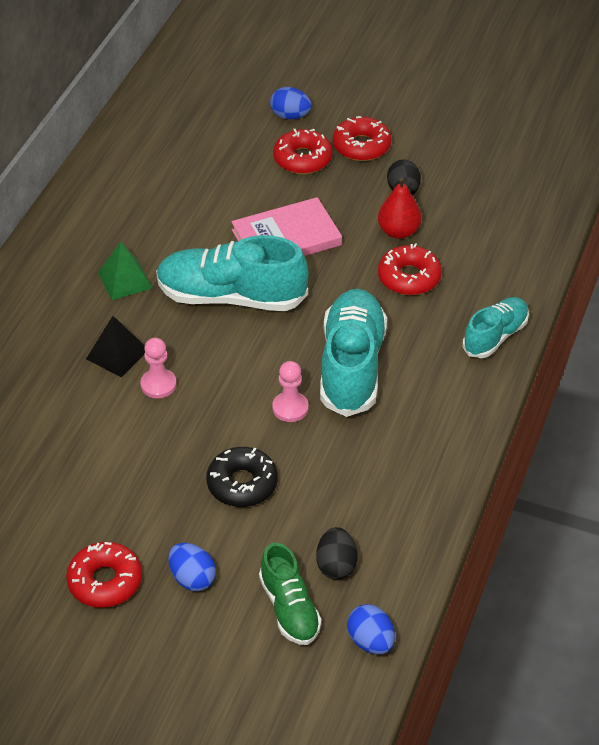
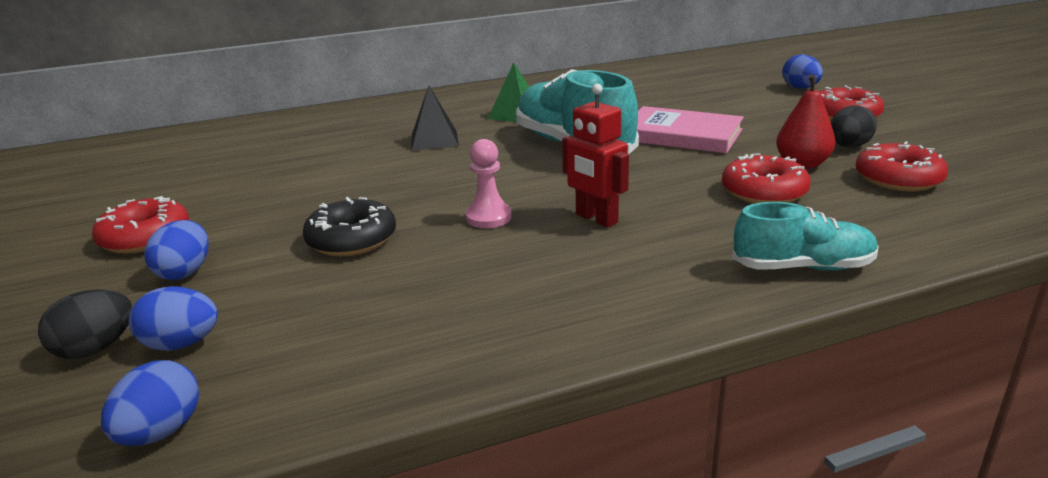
camera: 50 degrees right, 20 degrees down
(158, 385) = (425, 163): pink pawn -> none
(289, 608) = (182, 344): green shoe -> blue egg
(302, 159) = (773, 107): red donut -> red donut (898, 179)
(336, 565) = (285, 341): black egg -> black egg (96, 349)
(351, 366) = (596, 219): turquoise shoe -> red robot

